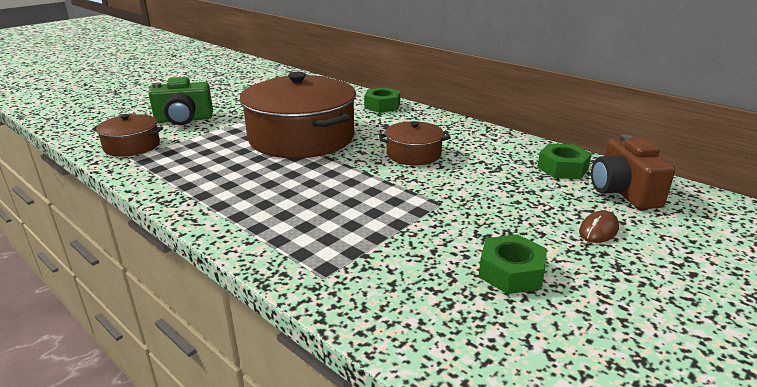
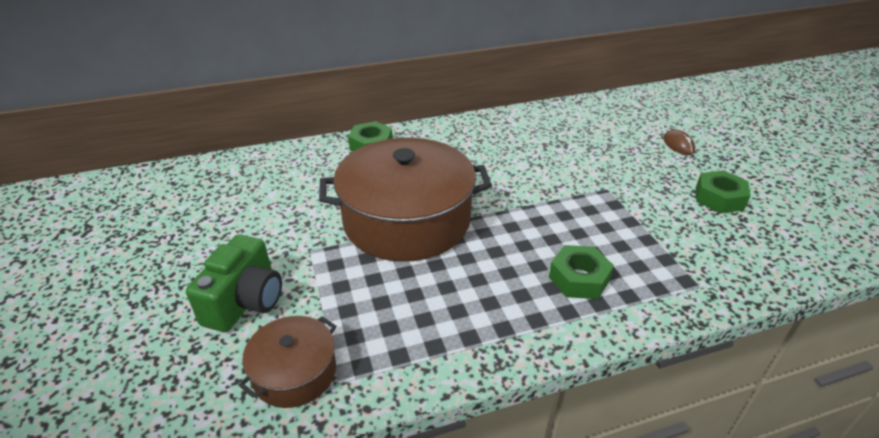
camera: 60 degrees left, 10 degrees up
(413, 154) = (506, 169): brown pot -> none
(562, 168) = (582, 118): green nut -> green nut (579, 278)
(623, 192) = (632, 114): brown camera -> none

